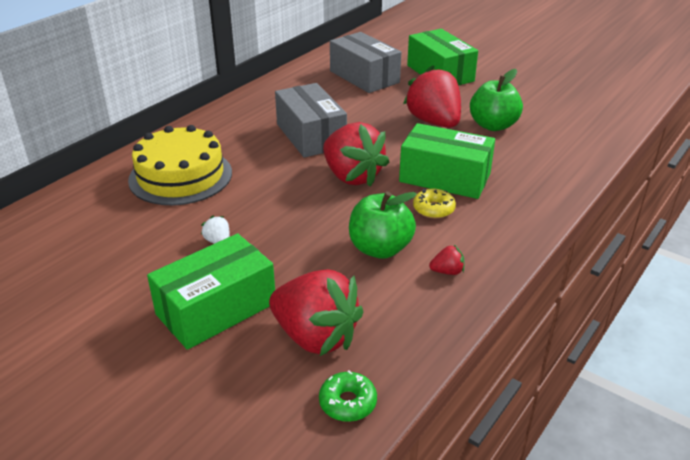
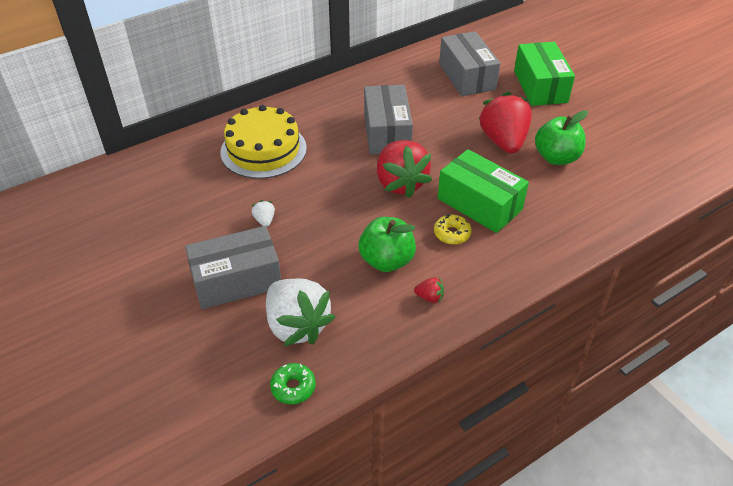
camera: 20 degrees right, 10 degrees up
(216, 308) = (237, 280): green box -> grey box
(315, 336) = (297, 325): red strawberry -> white strawberry

